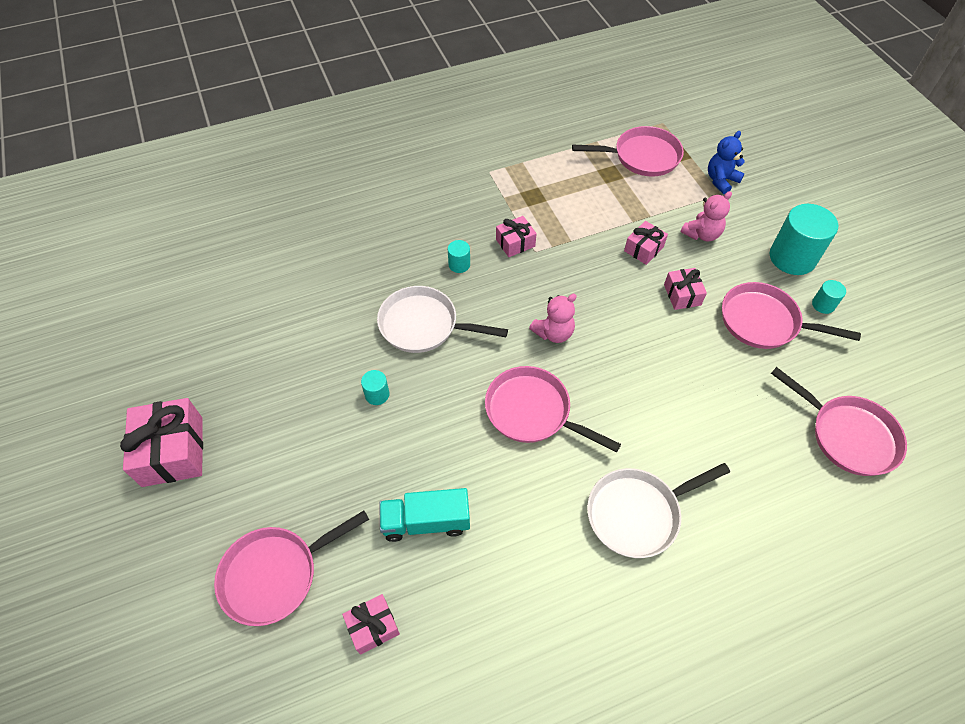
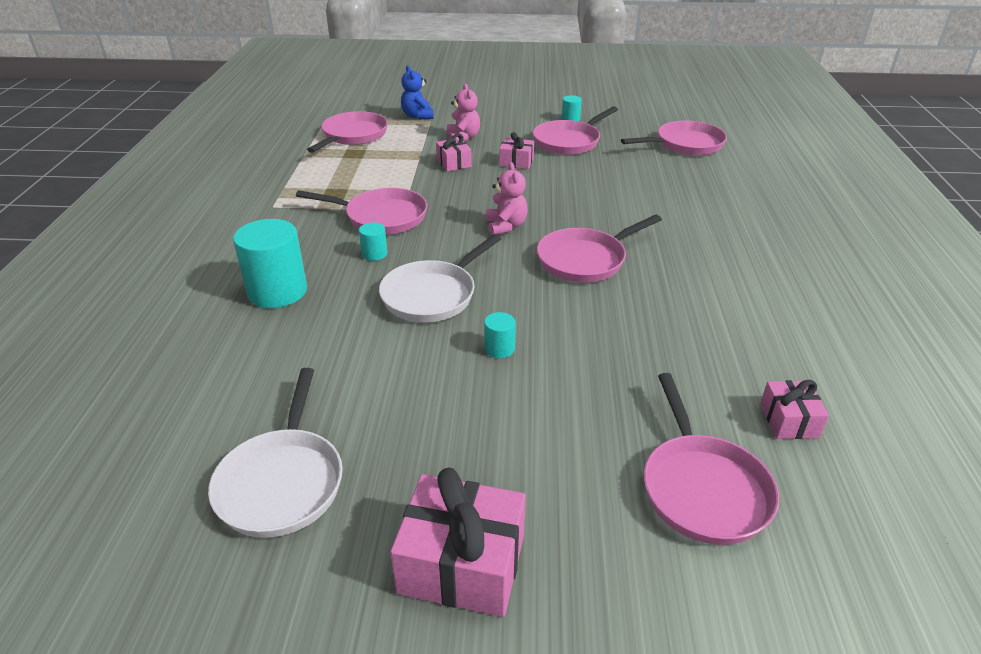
camera: 65 degrees left, 20 degrees down
(426, 522) = (677, 353): turquoise truck -> none
(515, 243) = (381, 217): pink gift -> pink pan
(638, 513) = (715, 238): white pan -> white pan (282, 481)
(792, 257) = (519, 116): turquoise cylinder -> turquoise cylinder (277, 291)

